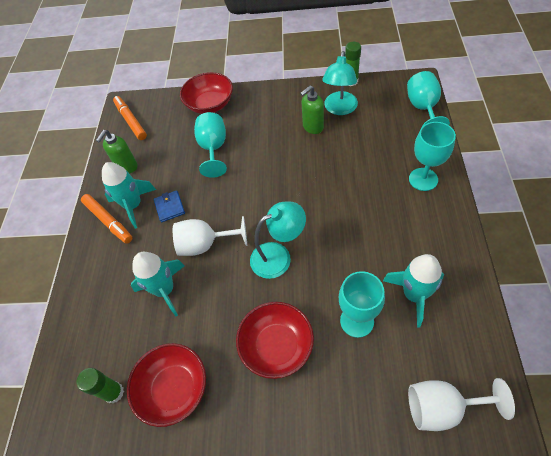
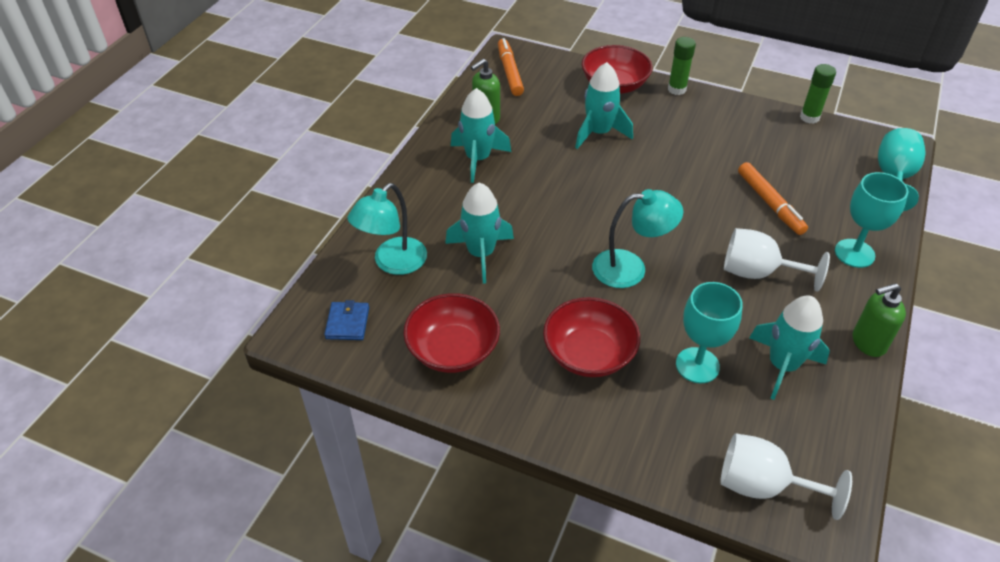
camera: 15 degrees right, 10 degrees down
(108, 221) = (443, 165): orange marker -> orange marker (770, 203)
(114, 392) = (385, 328): green glue stick -> green glue stick (676, 89)
(170, 207) = (520, 175): blue wallet -> blue wallet (347, 323)
(205, 244) = (546, 226): white goblet -> white goblet (757, 273)
(213, 148) = (599, 133): turquoise goblet -> turquoise rocket
(312, 127) = (735, 151): green soap dispenser -> green soap dispenser (868, 343)
(339, 109) = (779, 143): turquoise lamp -> turquoise lamp (393, 263)

